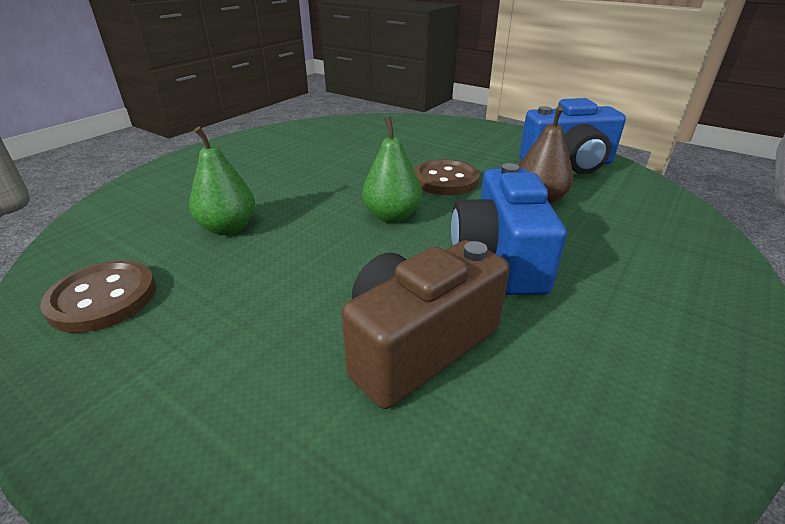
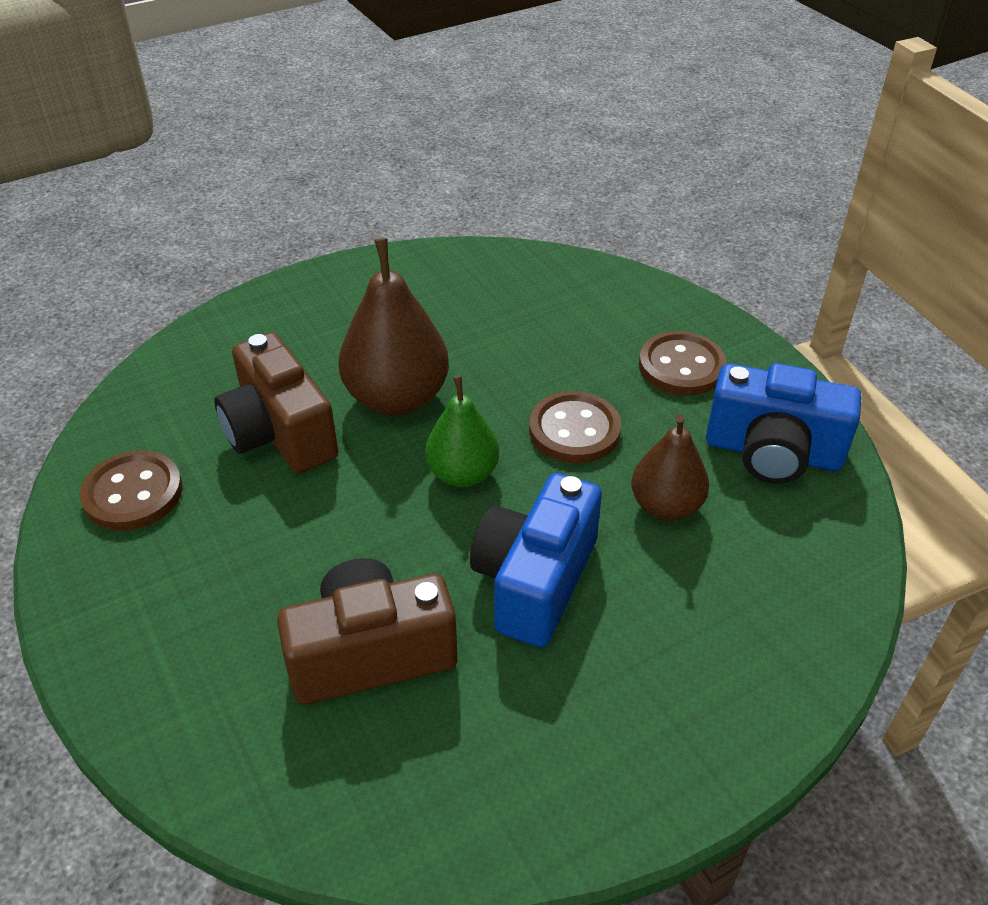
camera: 25 degrees right, 10 degrees up
(228, 228) = (279, 433): green pear -> brown camera
(310, 191) = (397, 398): none -> brown pear
(478, 143) = (681, 366): none -> brown button

